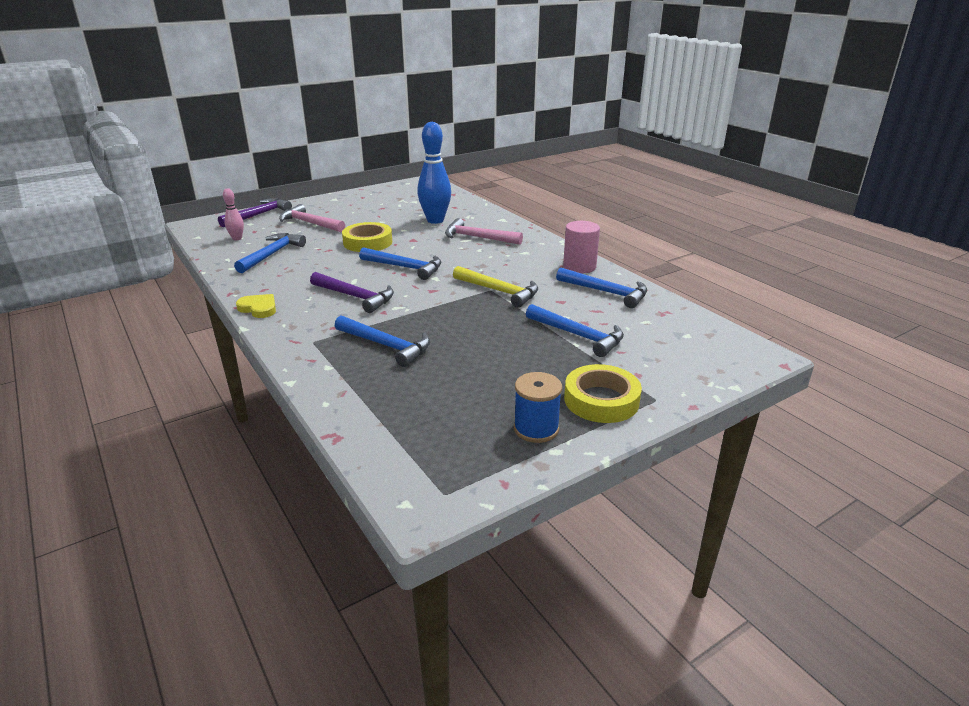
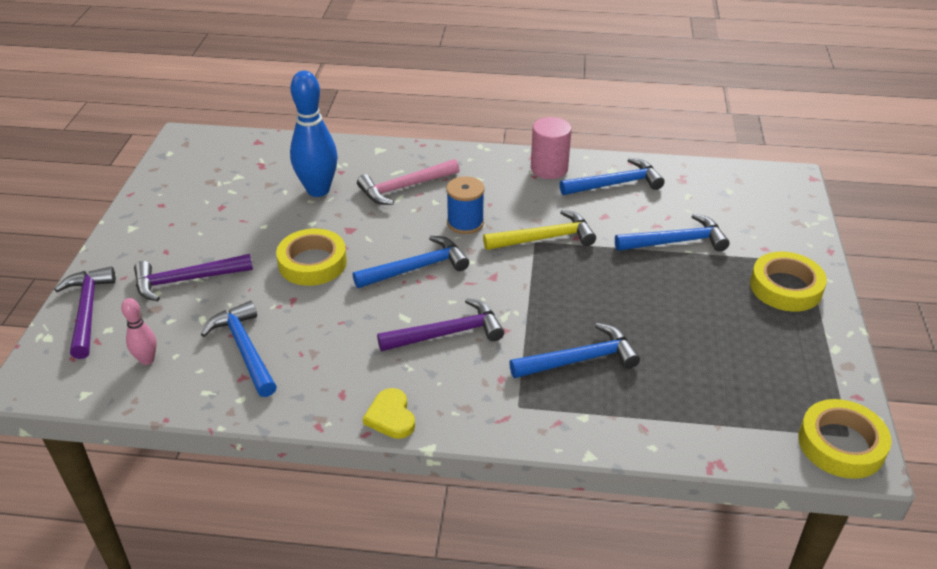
camera: 50 degrees left, 10 degrees up
(258, 308) = (391, 417): yellow heart -> yellow heart turned 90 degrees counterclockwise
(310, 223) = (186, 280): pink hammer -> purple hammer
(427, 493) = (841, 444): none -> yellow tape
(536, 429) = (798, 342): blue spool -> blue spool (465, 223)

